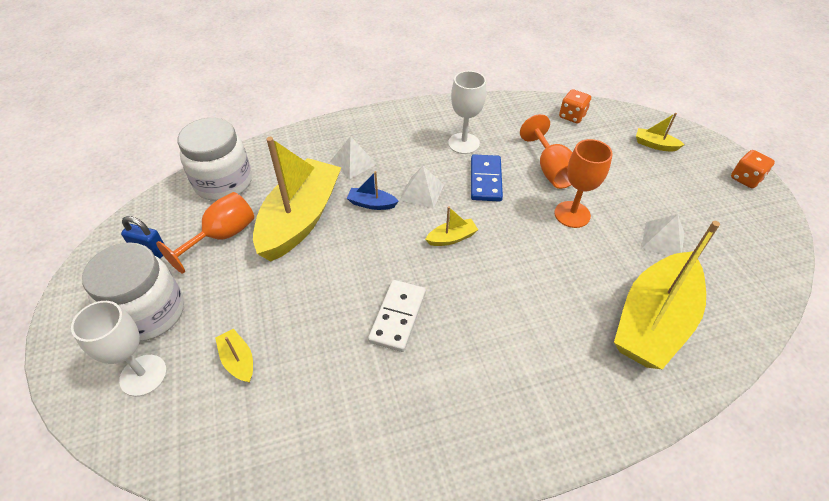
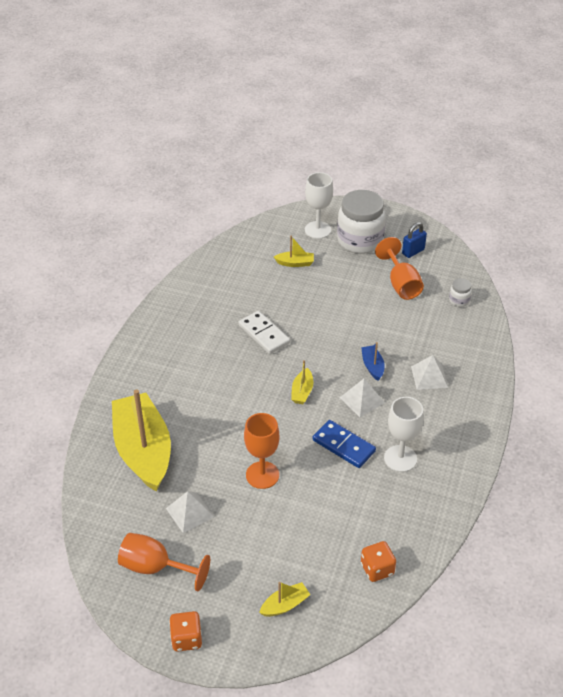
camera: 125 degrees right, 5 degrees down
(223, 183) = (459, 300): white jar -> white jar, size x0.42
(300, 219) = (387, 325): yellow boat -> none
(371, 204) = (372, 366): blue boat -> blue boat turned 60 degrees counterclockwise
(551, 170) = (319, 497): orange goblet -> orange goblet (155, 567)

